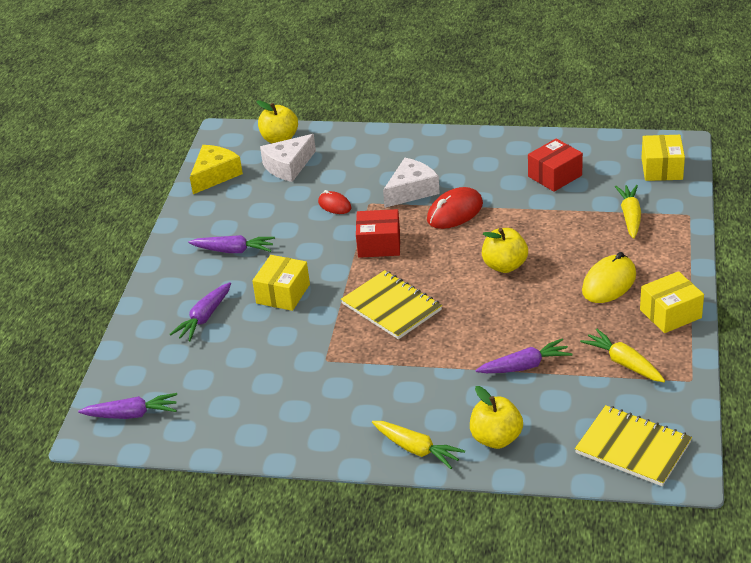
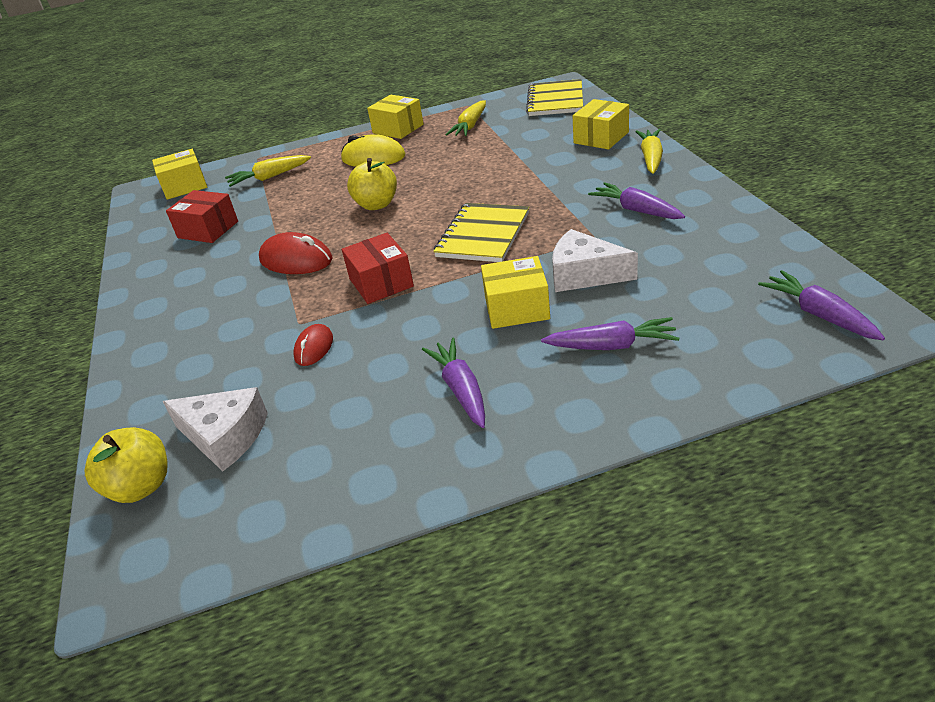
camera: 115 degrees left, 0 degrees up
(215, 175) = (271, 516): yellow cheese -> none
(411, 191) = (261, 303): white cheese -> white cheese (584, 274)
(496, 438) = (601, 138): yellow apple -> yellow box
(525, 366) = (508, 154): purple carrot -> purple carrot (636, 210)

